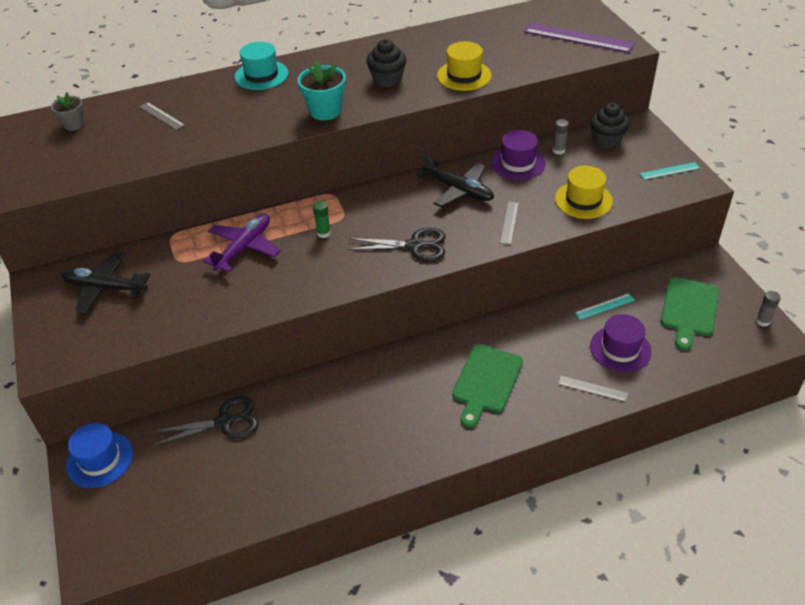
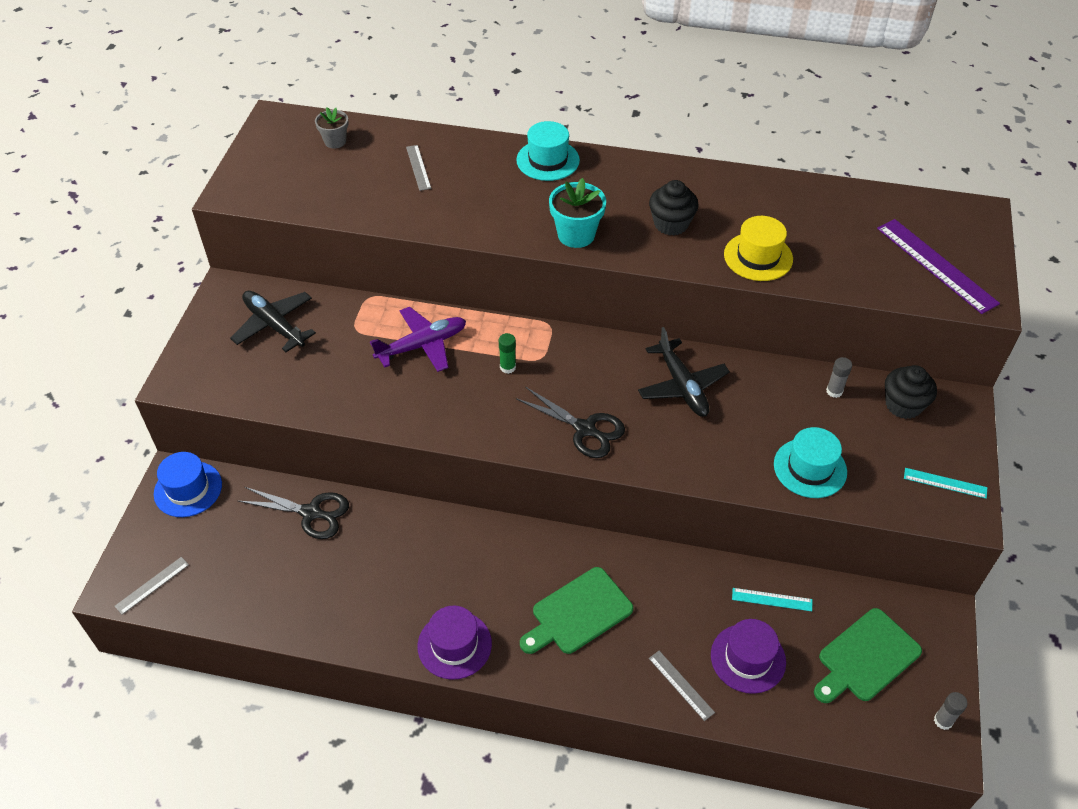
camera: 30 degrees right, 5 degrees up
(509, 222) = (704, 453): grey ruler -> grey ruler (152, 585)
(518, 163) = (774, 384): purple hat -> purple hat (454, 645)
(583, 200) = (810, 468): yellow hat -> turquoise hat

